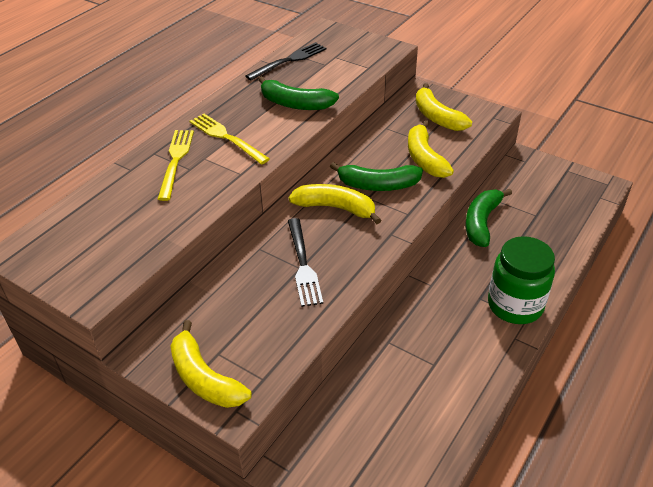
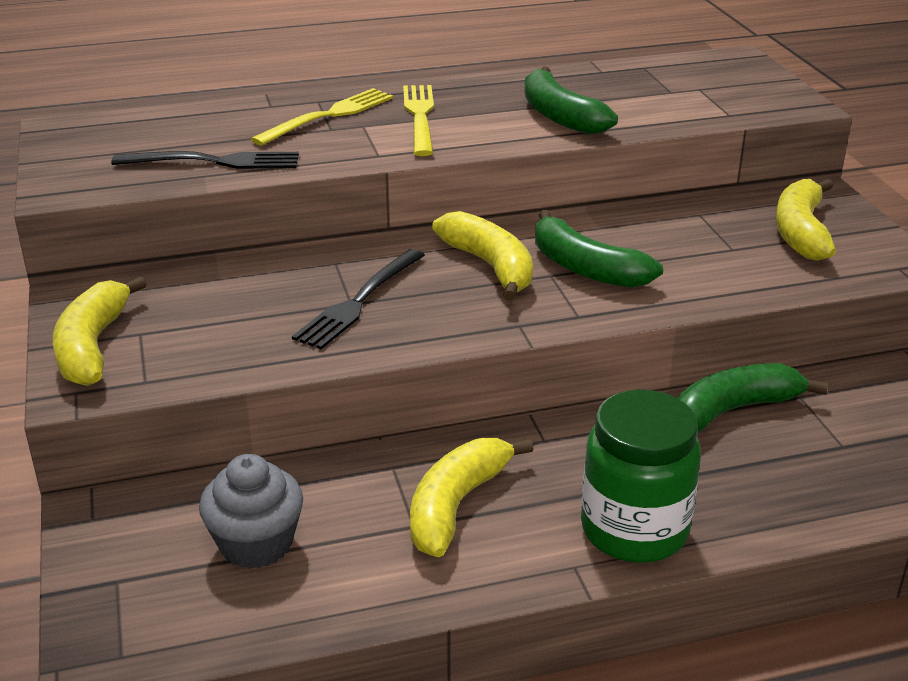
camera: 40 degrees right, 10 degrees down
(289, 60) = (627, 72): black fork -> black fork (215, 161)
(382, 424) = (256, 543): none -> grey cupcake
(424, 158) = (703, 268): yellow banana -> yellow banana (456, 505)

